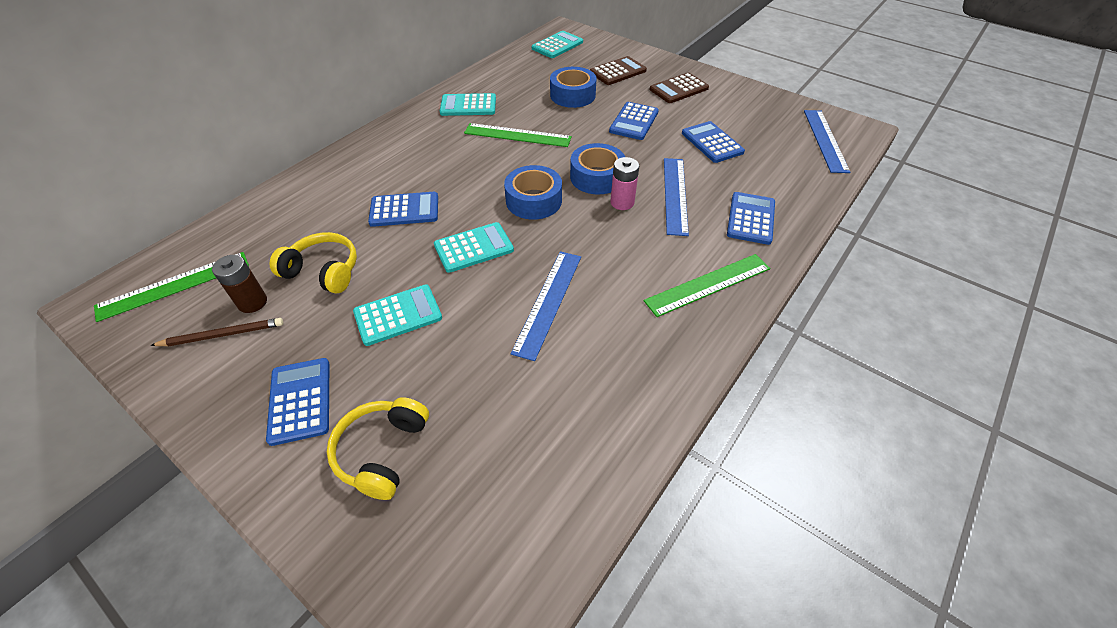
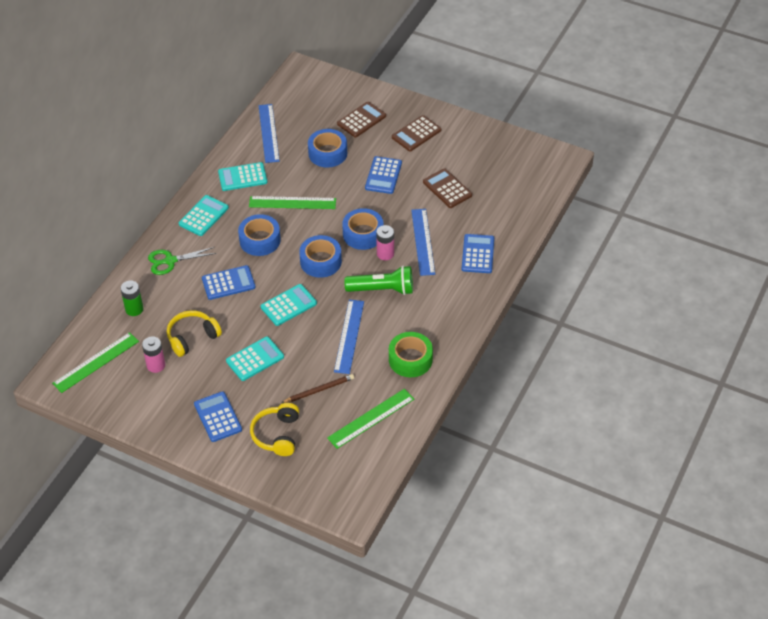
camera: 10 degrees left, 0 degrees up
(222, 334) = (148, 388): brown pencil -> brown pencil (319, 390)
(252, 302) = (156, 365): brown battery -> pink battery
(268, 225) = (134, 309): none -> green battery
(323, 271) = (192, 337): yellow headphones -> yellow headphones turned 45 degrees counterclockwise
(344, 176) = (170, 261): none -> green scissors
(464, 168) = (260, 240): none -> blue tape
(557, 45) = (301, 93): turquoise calculator -> turquoise calculator (203, 216)
(611, 245) = (382, 289): none -> green flashlight
(637, 353) = (410, 359): none -> green tape
(708, 284) = (450, 308): green ruler -> green ruler (371, 418)
(712, 143) = (447, 189): blue calculator -> brown calculator
(825, 140) = (534, 174): blue ruler -> blue ruler (268, 133)

